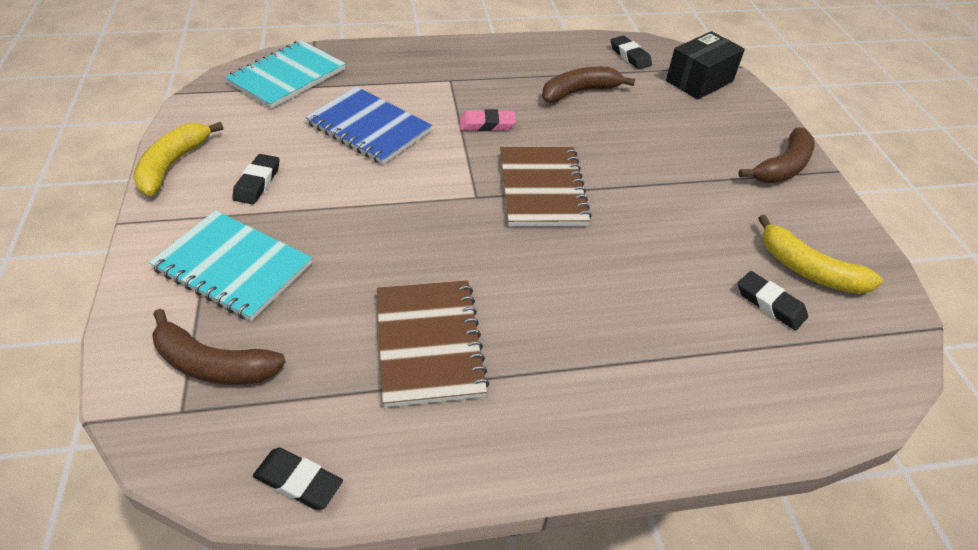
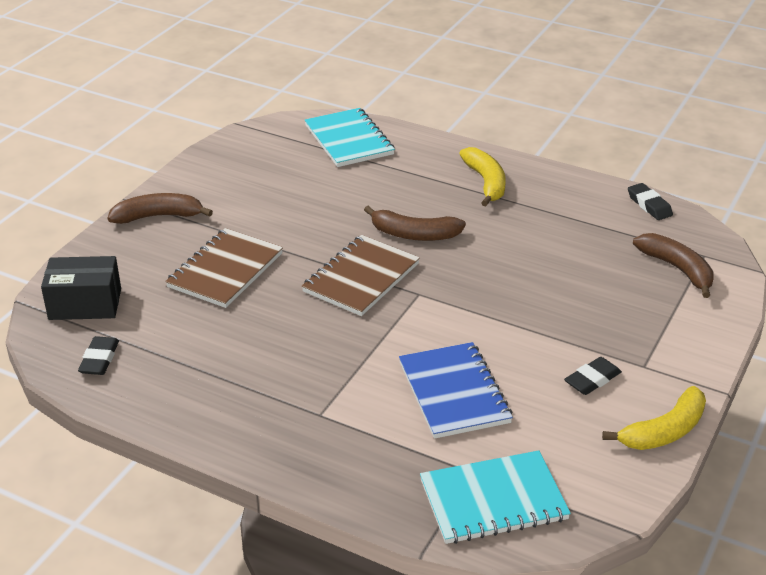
camera: 140 degrees left, 10 degrees down
(233, 267) = (642, 320): turquoise notebook -> turquoise notebook (349, 140)
(429, 343) = (536, 227): brown notebook -> brown notebook (225, 270)
(487, 124) = (341, 348): pink eraser -> none
(579, 92) = (213, 343): brown banana -> brown banana (414, 234)
(770, 304) = (309, 164): black eraser -> none
(808, 270) = (257, 167): yellow banana -> yellow banana (486, 182)

